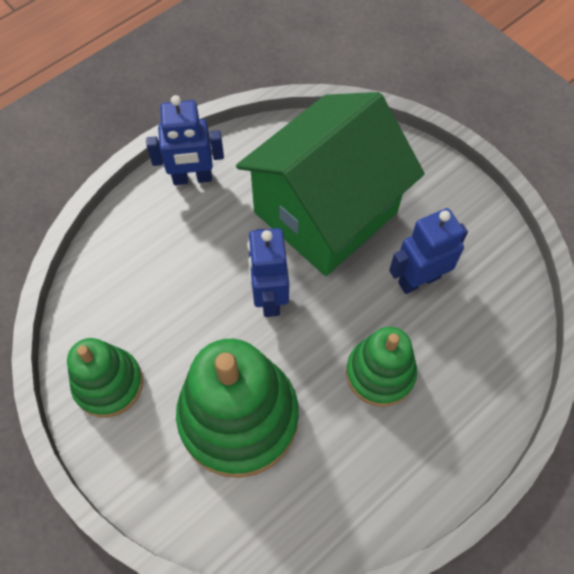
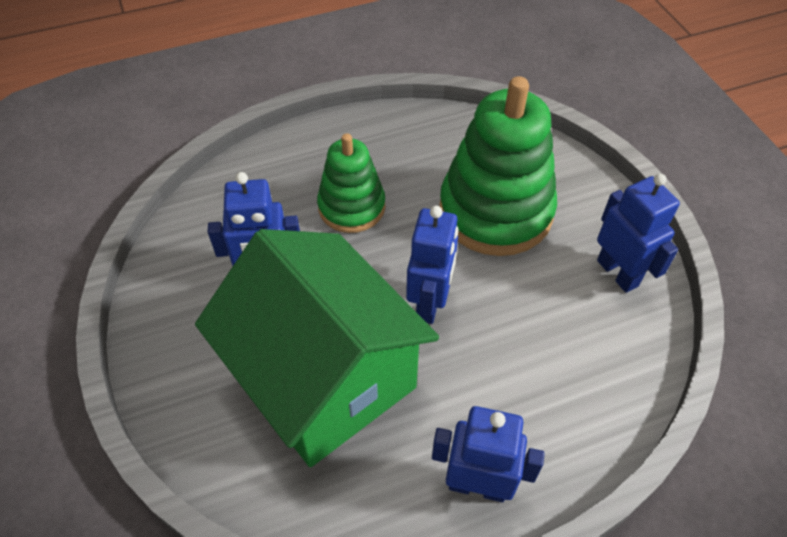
camera: 160 degrees left, 10 degrees down
(108, 384) = (618, 273): green stacking toy -> blue robot
(325, 212) = (324, 378): green house -> green house turned 75 degrees clockwise

